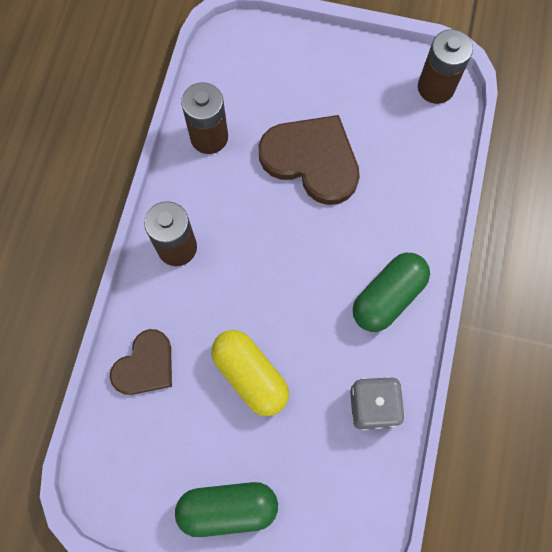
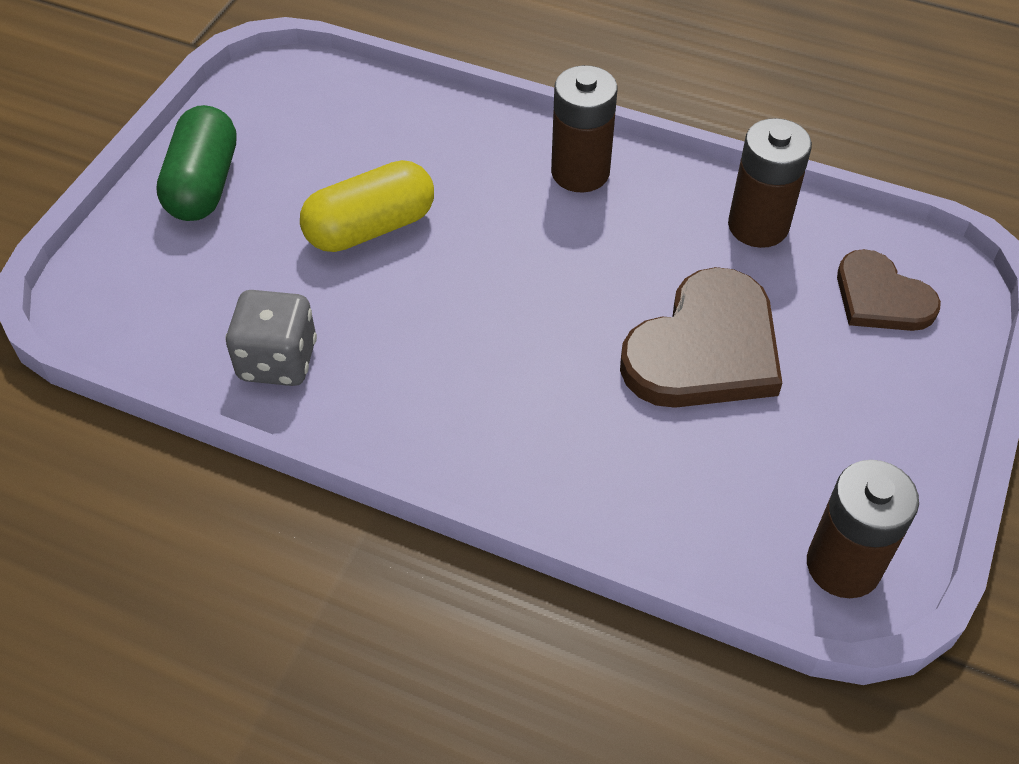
camera: 100 degrees right, 20 degrees down
(145, 365) = (418, 126): brown heart -> brown heart (881, 297)
(388, 297) = (443, 411): green capsule -> none

